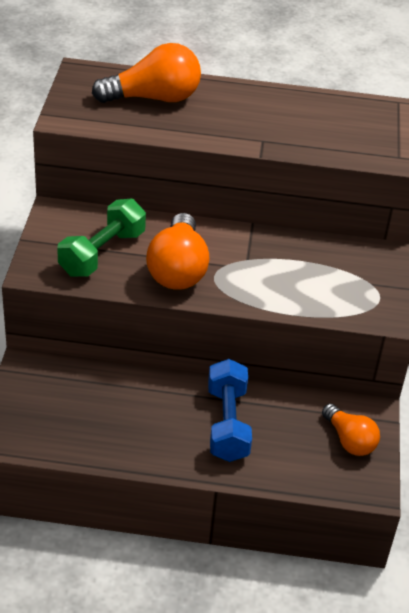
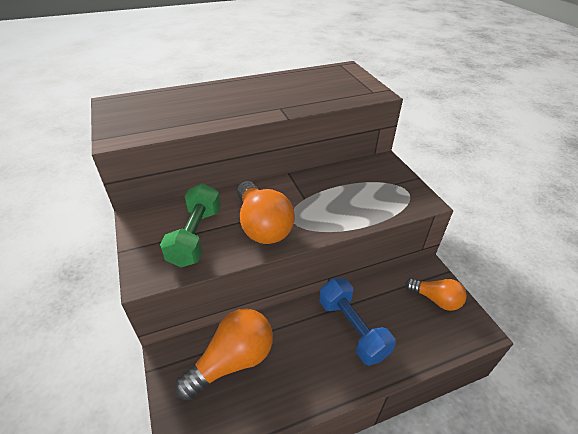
camera: 25 degrees left, 0 degrees up
(154, 98) = (181, 104): orange light bulb -> orange light bulb (233, 361)

